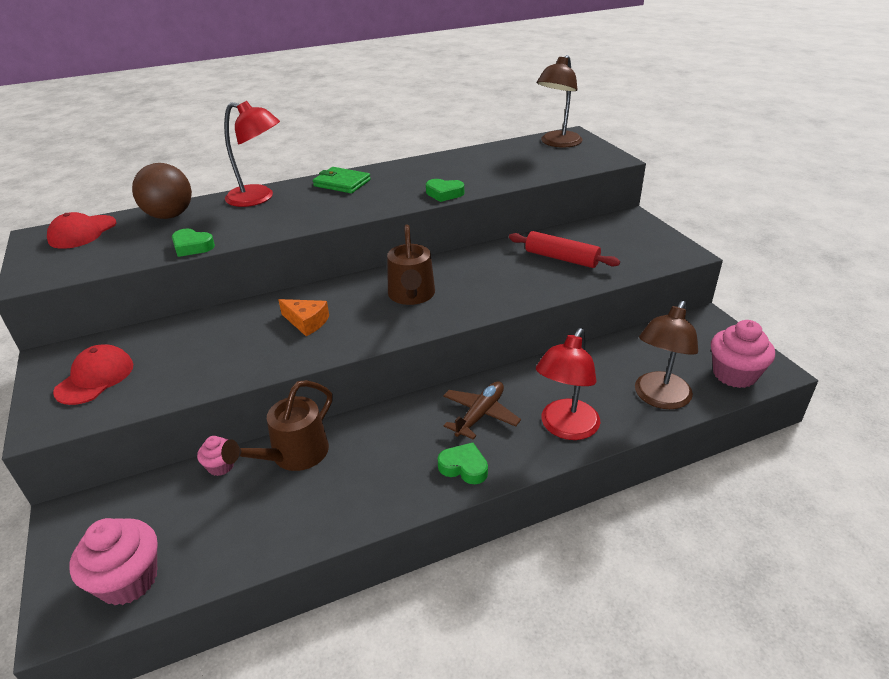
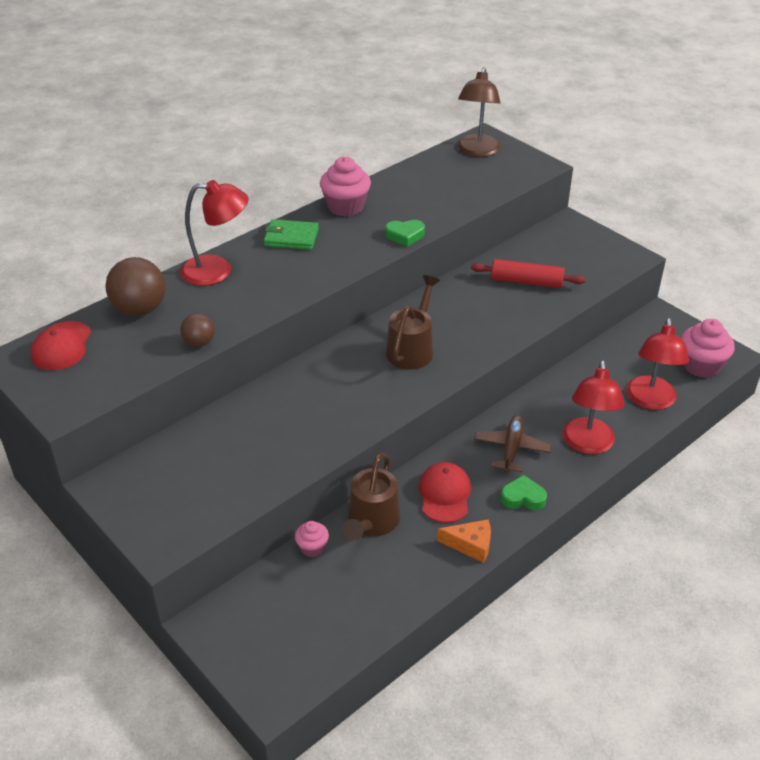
camera: 20 degrees left, 5 degrees up
(95, 378) = (170, 494): red cap -> red cap (445, 494)
(128, 580) = (304, 656): pink cupcake -> pink cupcake (346, 207)
(192, 247) = (199, 343): green heart -> brown ball
(306, 322) = (331, 396): orange cheese -> orange cheese (471, 545)
(411, 296) = (412, 348): brown watering can -> brown watering can turned 135 degrees counterclockwise
(659, 398) = (650, 401): brown lamp -> red lamp

